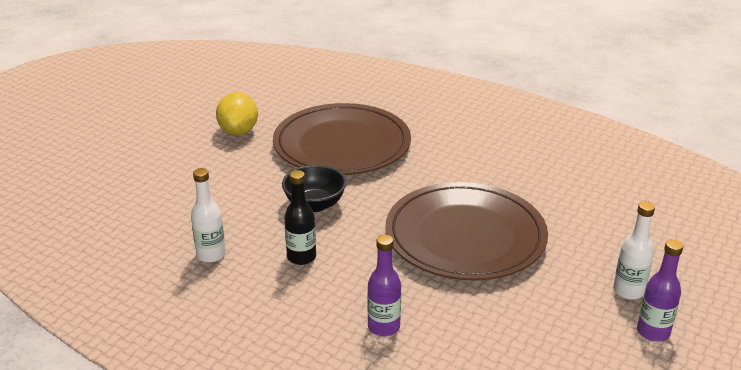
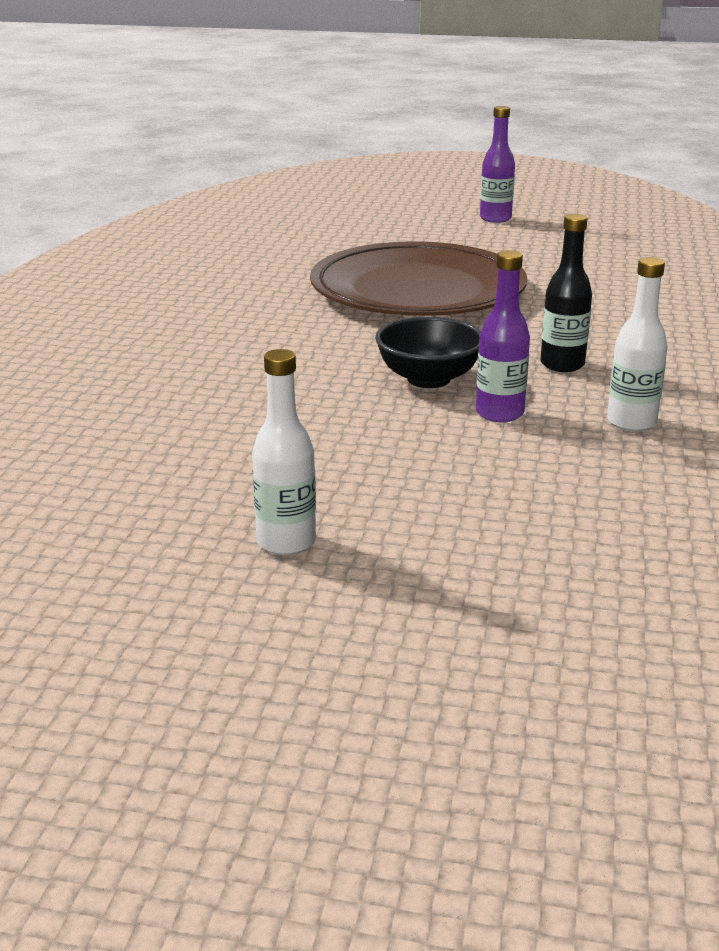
camera: 110 degrees left, 5 degrees down
(238, 131) = (228, 495): yellow lemon -> none
(342, 145) = (229, 391): brown plate -> none
(383, 327) = (630, 306): purple bottle -> purple bottle (499, 413)
(628, 291) = (443, 227): white bottle -> white bottle (286, 542)

